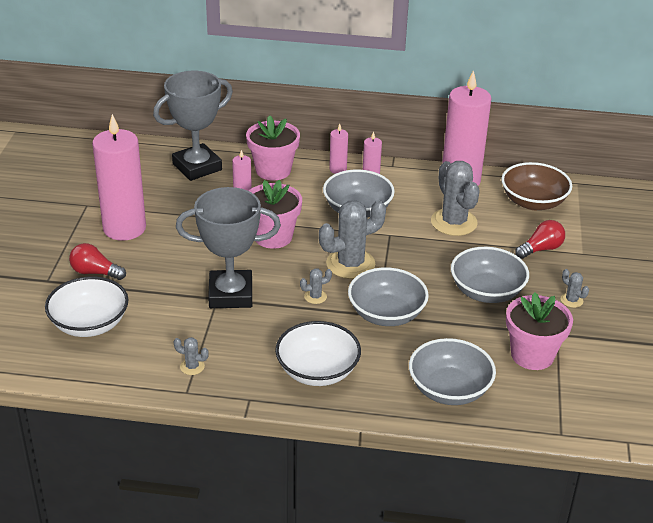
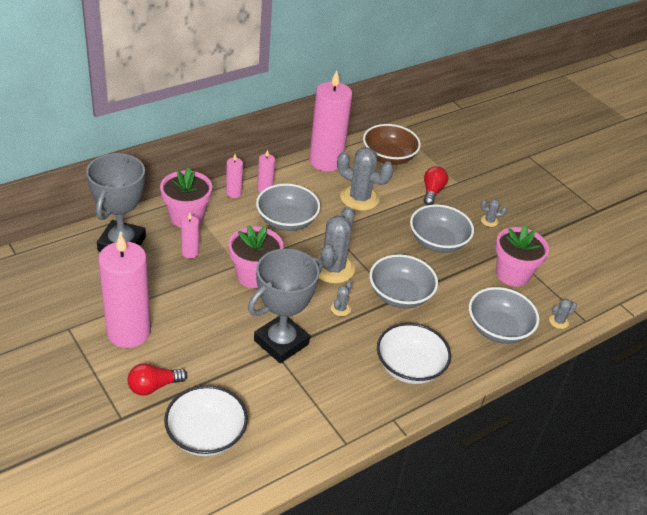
camera: 45 degrees left, 5 degrees up
(192, 367) = (325, 420): grey cactus -> grey cactus (558, 321)

